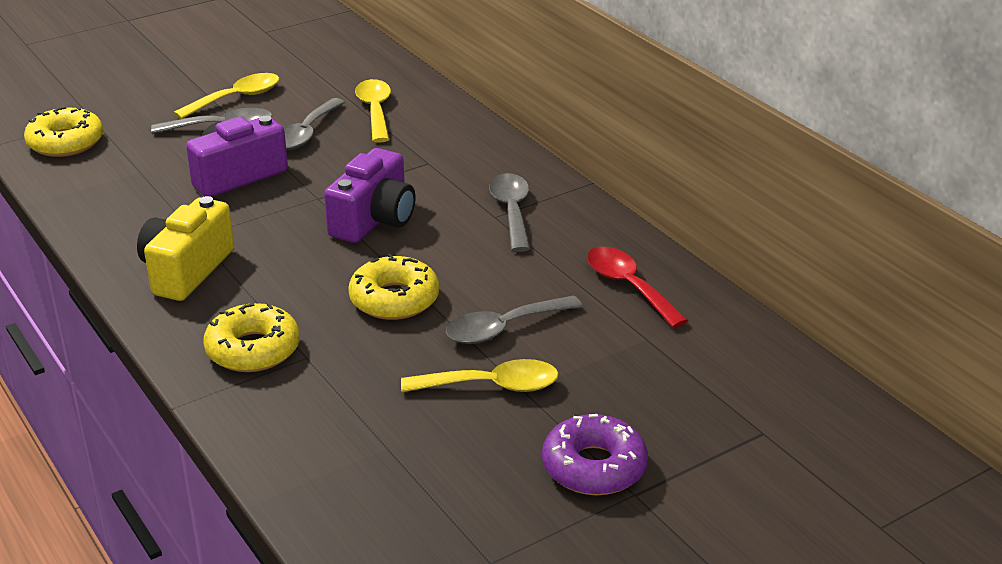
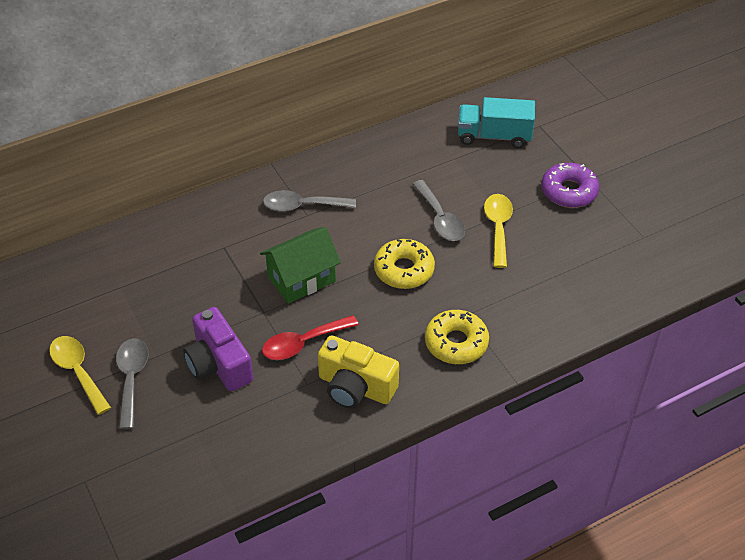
camera: 85 degrees left, 15 degrees up
(65, 142) = (129, 496): yellow donut -> none
(305, 134) = (158, 321): grey spoon -> none
(374, 220) = (301, 279): purple camera -> green house
(375, 111) = (130, 277): yellow spoon -> none
(628, 286) = (399, 160): red spoon -> red spoon (303, 343)
(715, 379) = (494, 136): none -> turquoise truck

